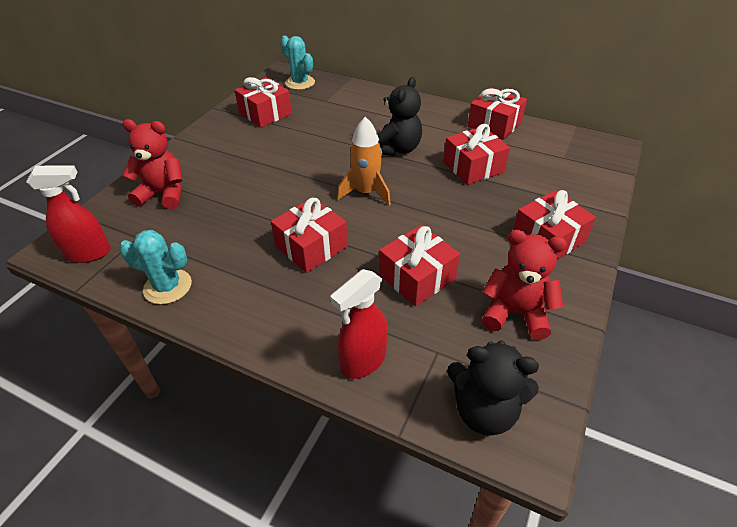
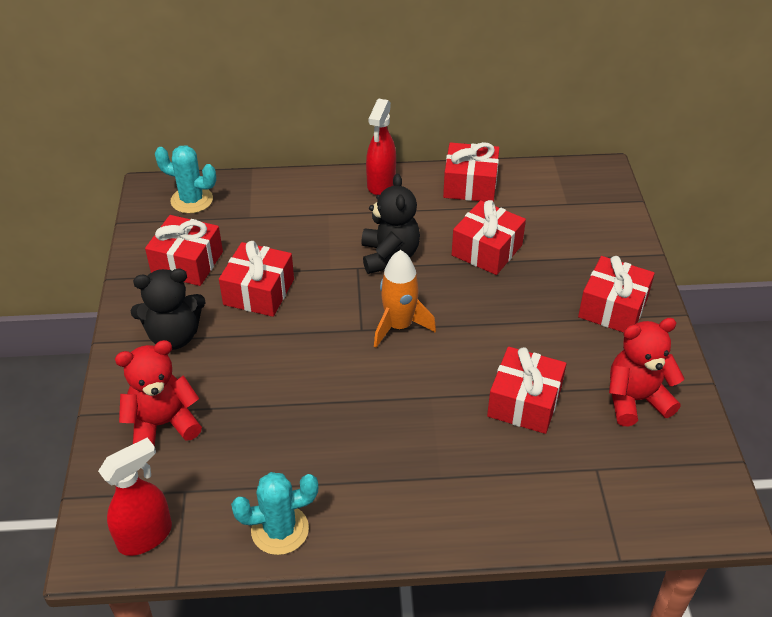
camera: 30 degrees left, 0 degrees up
(311, 247) = (394, 415): red gift -> red gift (259, 292)
(363, 361) = (540, 509): red spray bottle -> red spray bottle (381, 184)
(484, 410) = (670, 502): black teddy bear -> black teddy bear (174, 336)

